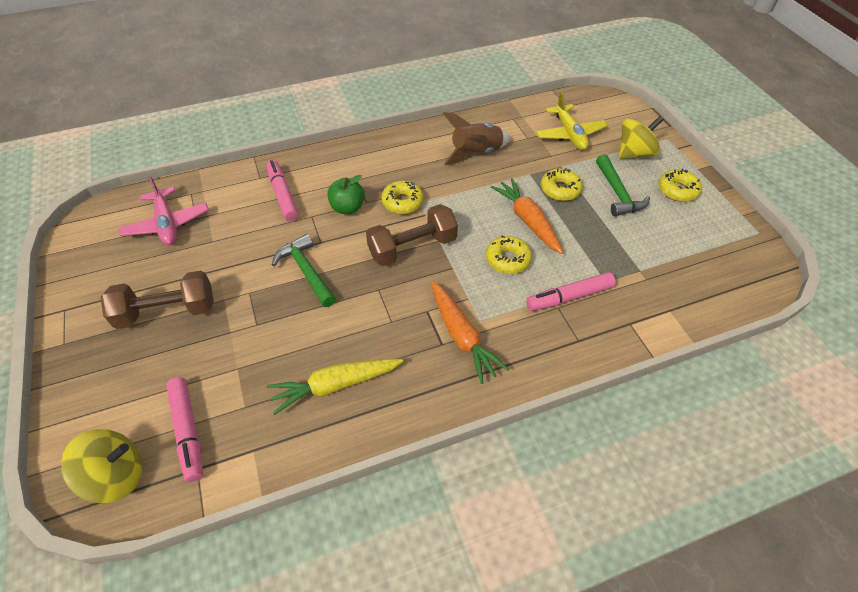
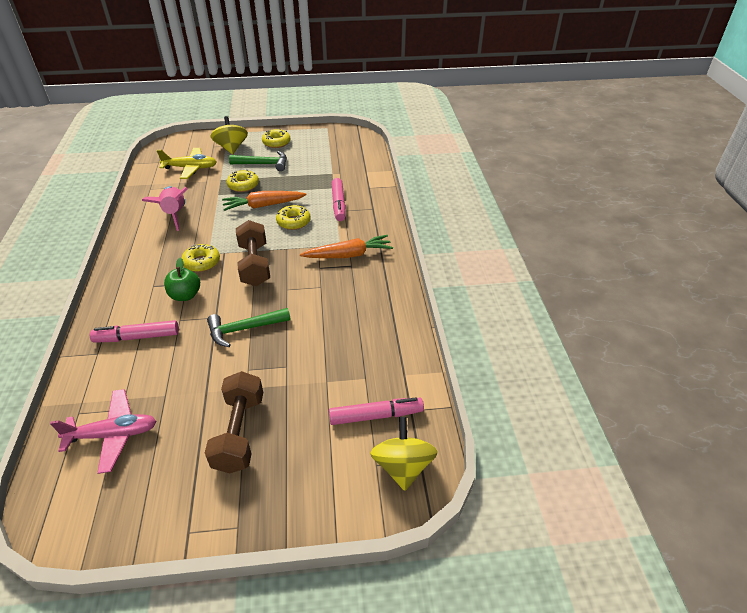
camera: 75 degrees left, 10 degrees down
(335, 385) = (365, 323): yellow carrot -> none
(475, 153) = (174, 215): brown rocket -> pink rocket

